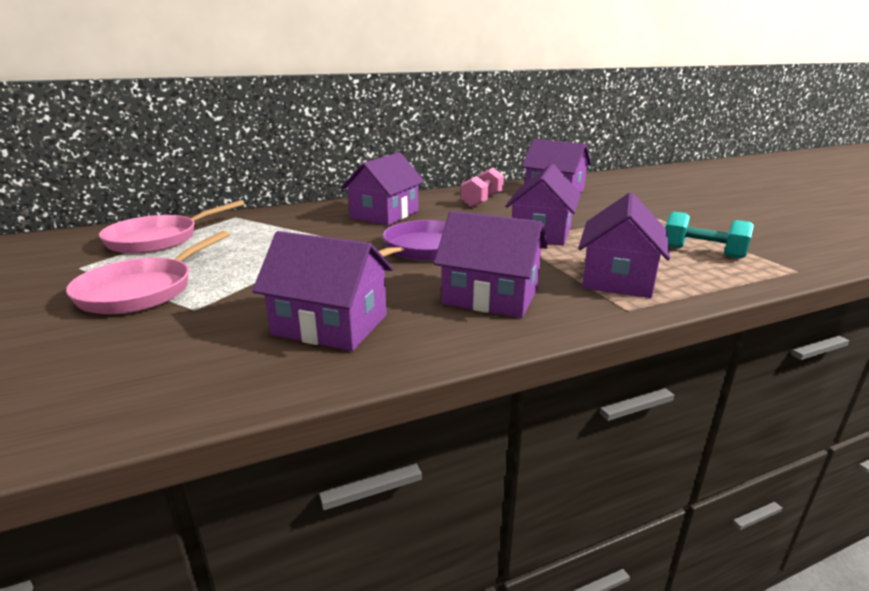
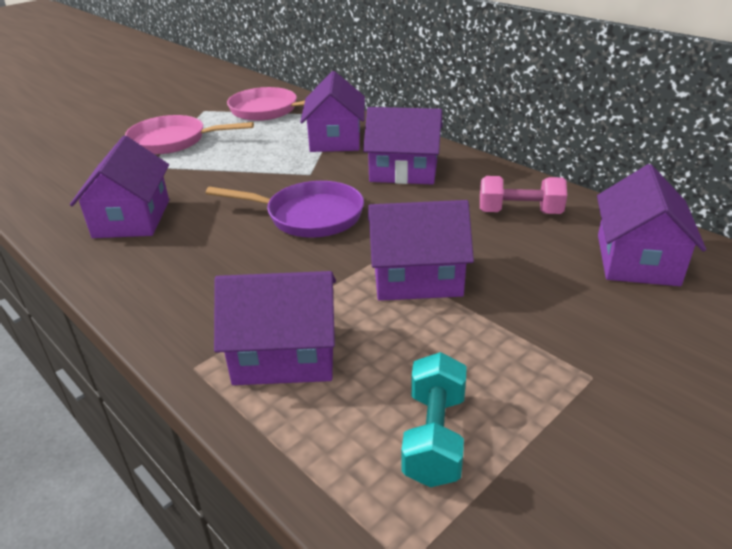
camera: 70 degrees right, 10 degrees up
(490, 296) = (204, 276): purple house -> purple house (335, 139)

